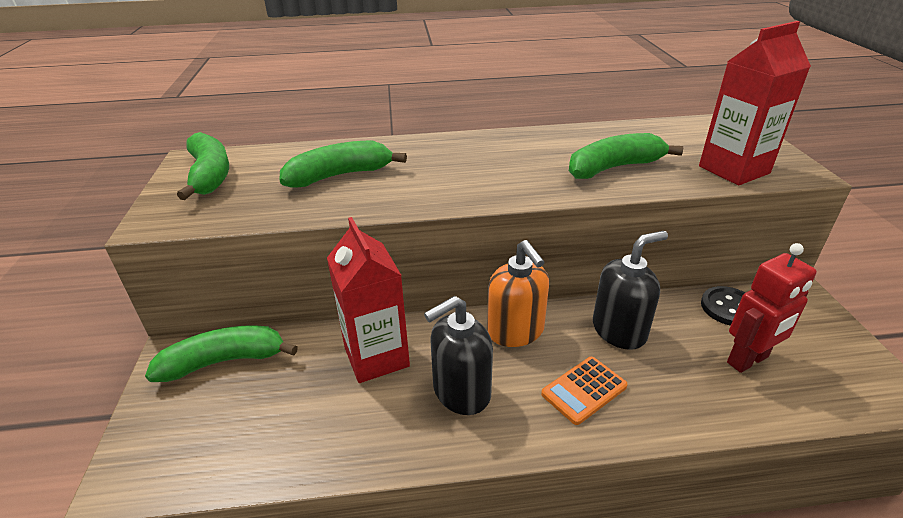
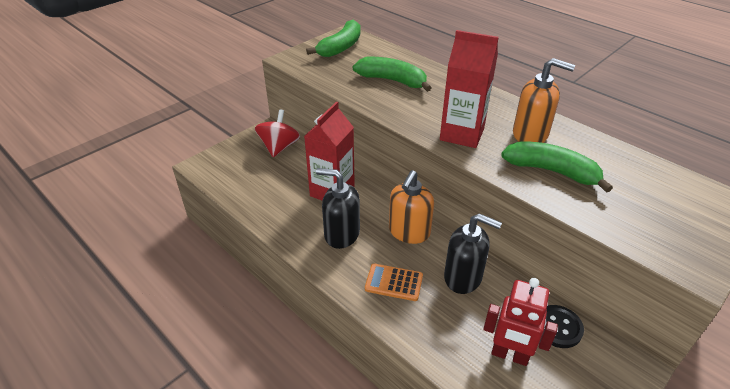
camera: 50 degrees right, 5 degrees up
(224, 361) = (279, 147): green banana -> red spinning top
(546, 151) = (530, 134): none -> orange soap dispenser
(734, 170) = (640, 230): red carton -> red carton (462, 134)

